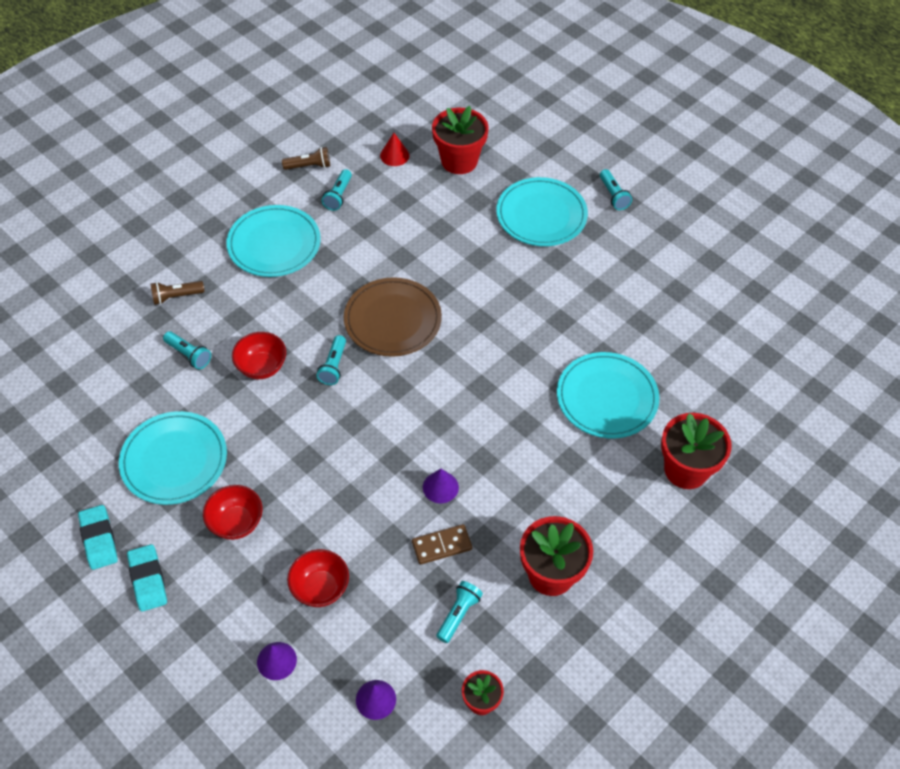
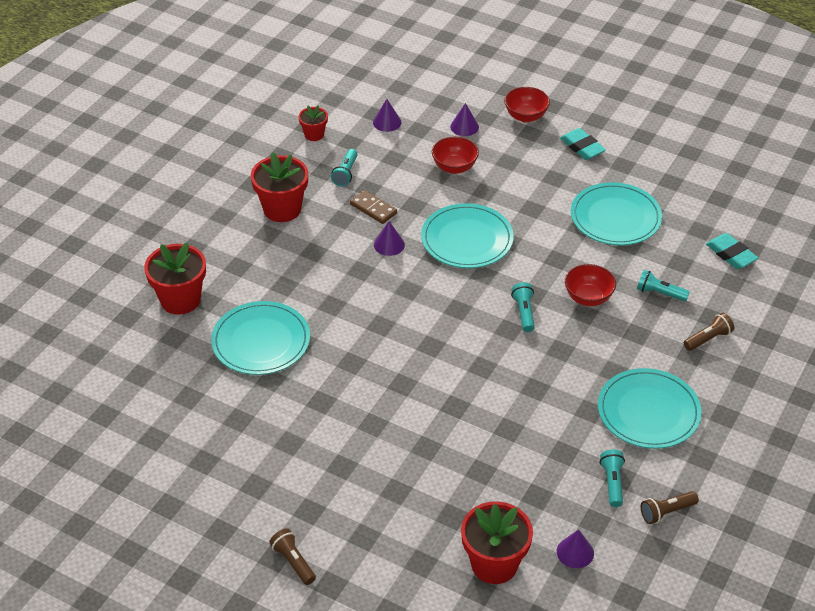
camera: 165 degrees right, 10 degrees down
(99, 539) = (635, 161): turquoise eraser -> turquoise eraser (731, 254)
(236, 523) = (539, 190): red bowl -> red bowl (525, 116)
(392, 320) = (489, 365): brown plate -> none
(394, 155) = (575, 552): red cone -> purple cone
(442, 546) = (373, 209): brown domino -> brown domino turned 75 degrees clockwise
(541, 215) = (373, 515): turquoise plate -> turquoise plate (467, 239)
(613, 195) = (293, 562): turquoise flashlight -> brown flashlight

